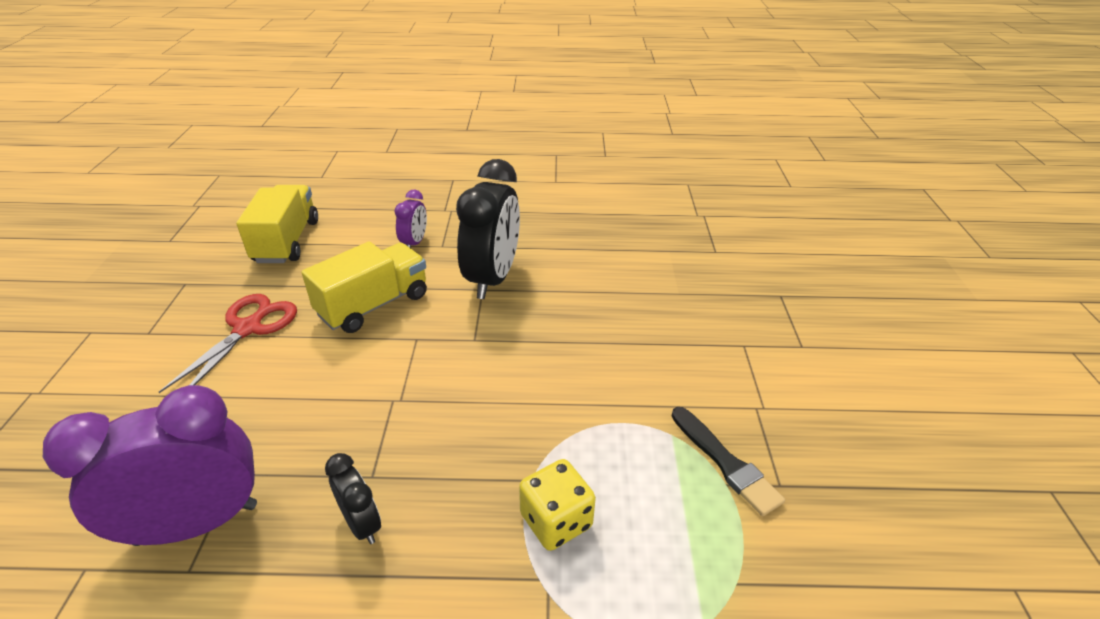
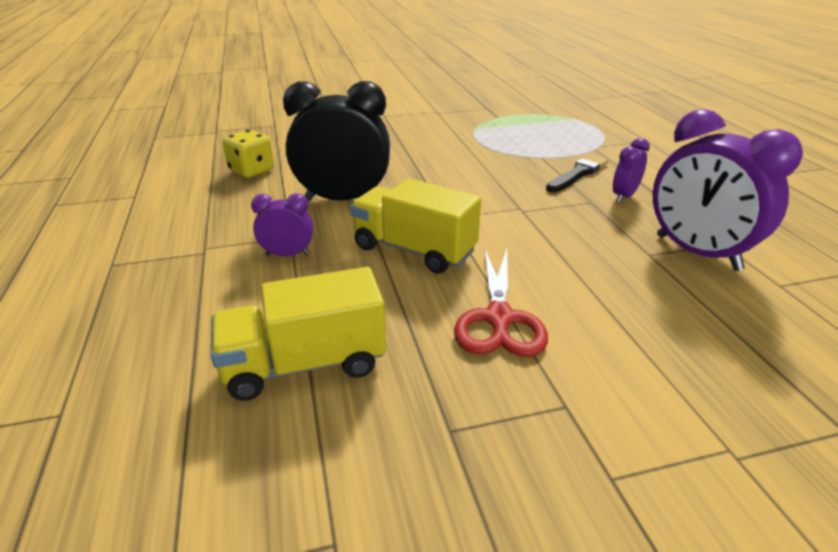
camera: 105 degrees left, 5 degrees down
(248, 328) = (499, 319): red scissors -> red scissors turned 90 degrees counterclockwise
(362, 523) = (624, 196): black clock -> purple clock
(556, 521) = (560, 148): yellow dice -> yellow dice (251, 170)
(726, 463) = (484, 117): black brush -> black brush (578, 173)

